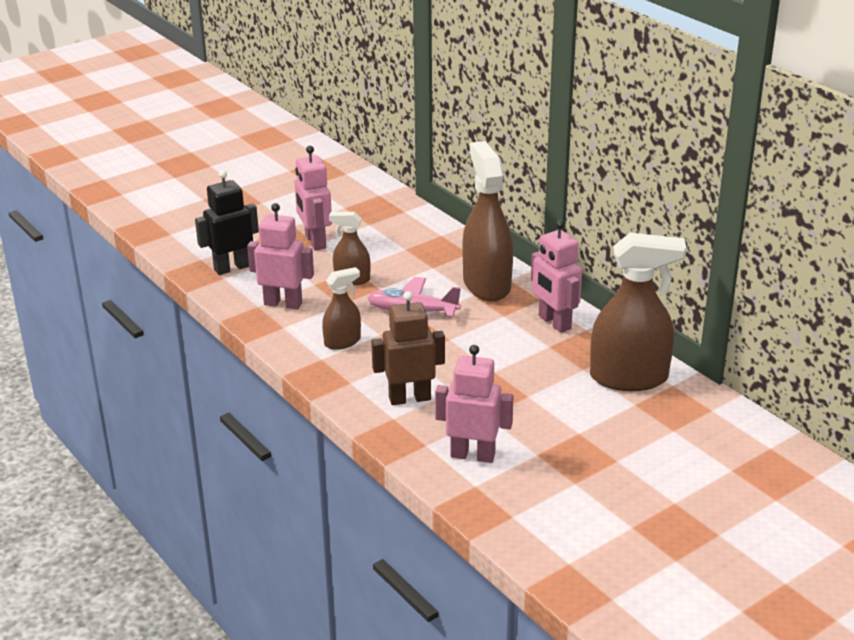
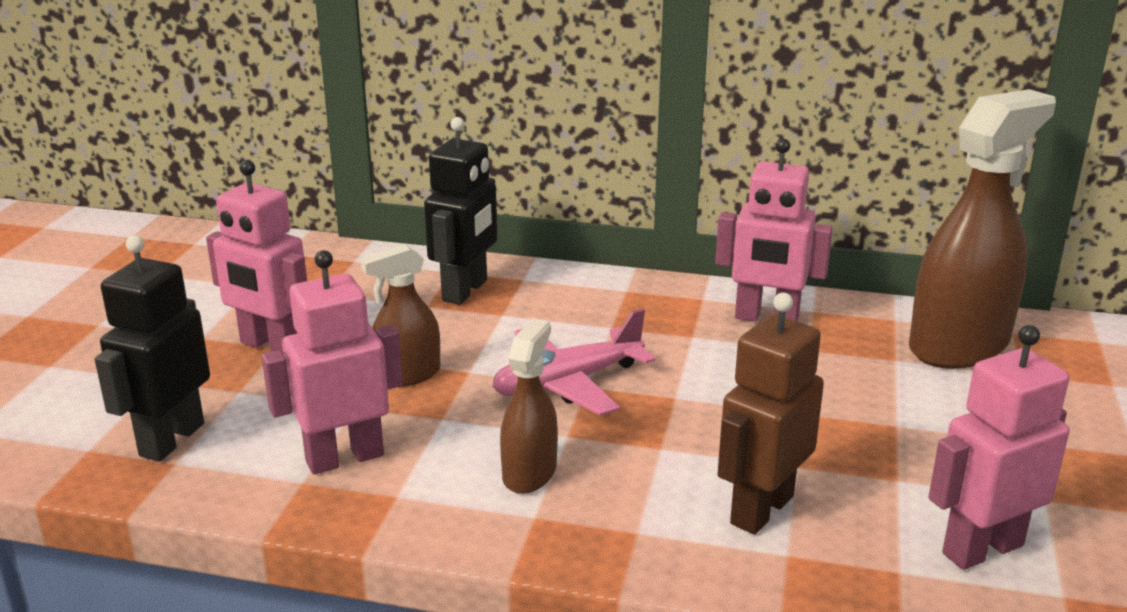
camera: 40 degrees left, 5 degrees down
(432, 248) = (465, 291): none -> black robot
(486, 284) = (609, 307): brown spray bottle -> none

